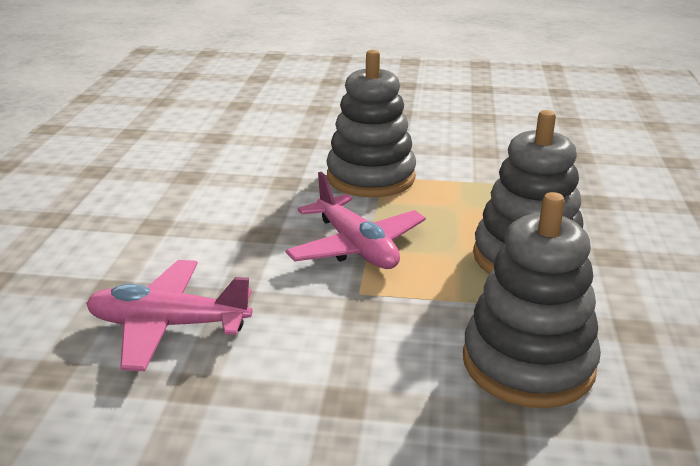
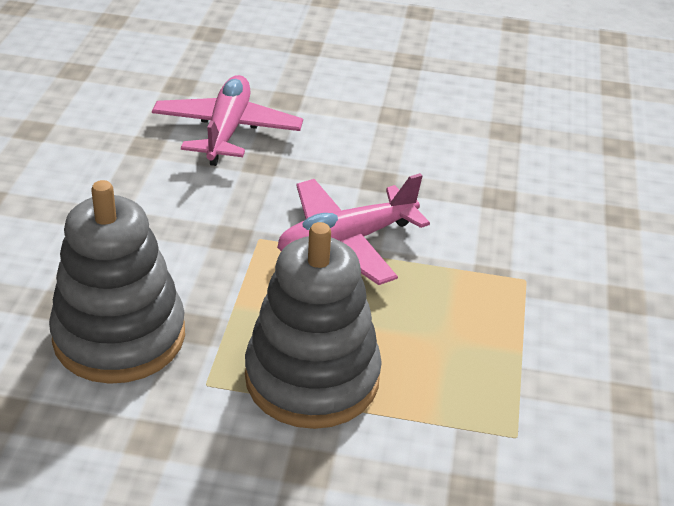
camera: 90 degrees right, 10 degrees up
(370, 177) = (520, 267): grey stacking toy -> none

